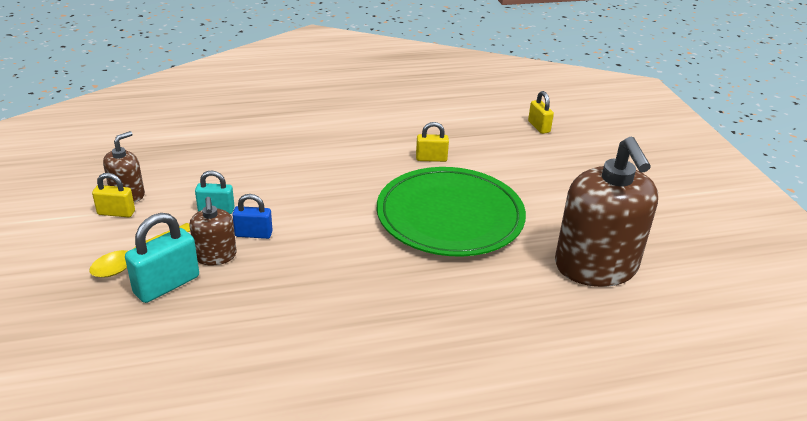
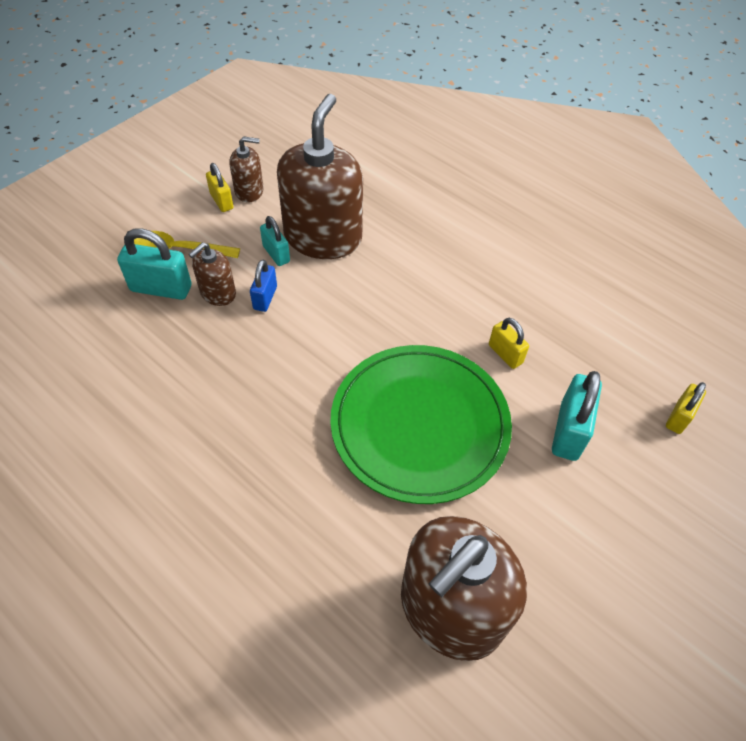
camera: 55 degrees right, 20 degrees up
(231, 182) = (323, 237): none -> brown soap dispenser
(253, 234) = (265, 298): blue padlock -> blue padlock turned 45 degrees clockwise
(512, 165) = (569, 431): none -> turquoise padlock

